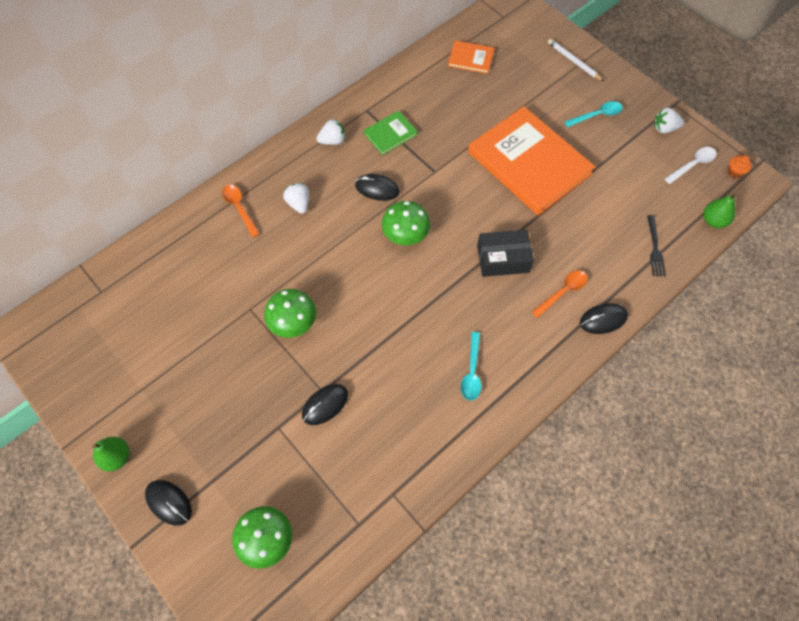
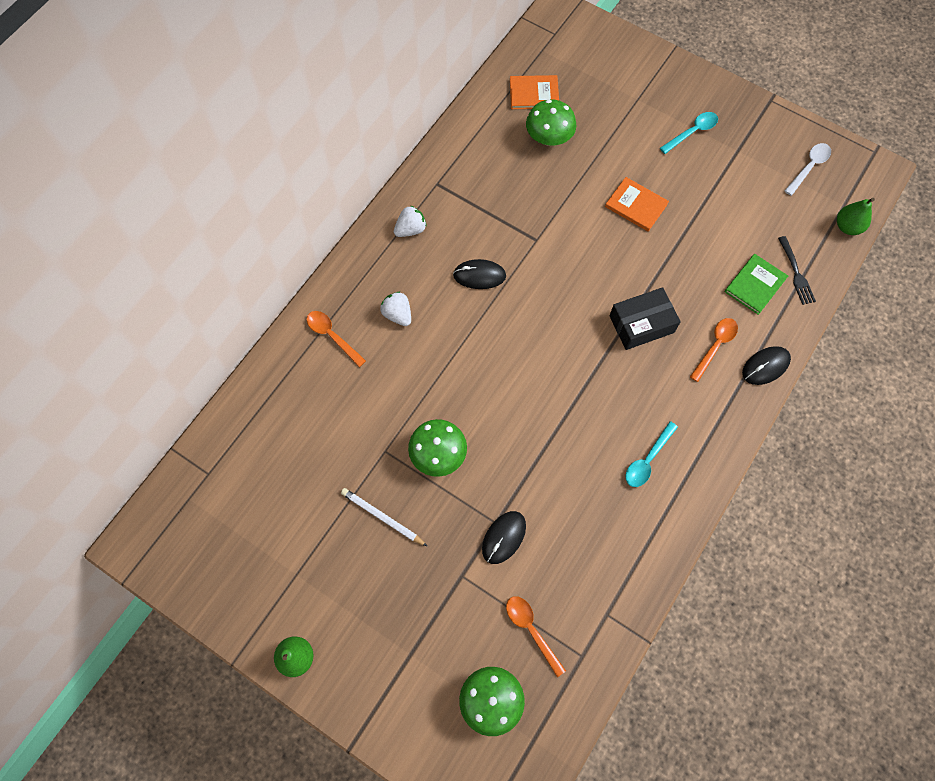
camera: 15 degrees left, 5 degrees up
(169, 502) = (372, 690): black mouse -> none
(322, 489) = (531, 629): none -> orange spoon
(390, 134) = (473, 206): green book -> green book (755, 285)
(405, 235) = (528, 322): green mushroom -> green mushroom (549, 138)
(472, 372) = (647, 460): turquoise spoon -> turquoise spoon turned 45 degrees clockwise
(529, 163) = (636, 205): orange book -> orange book, size x0.44
(574, 61) = (649, 72): white pencil -> white pencil (382, 517)
(665, 128) = (768, 131): white strawberry -> none
(734, 172) = (854, 166): orange cupcake -> none

